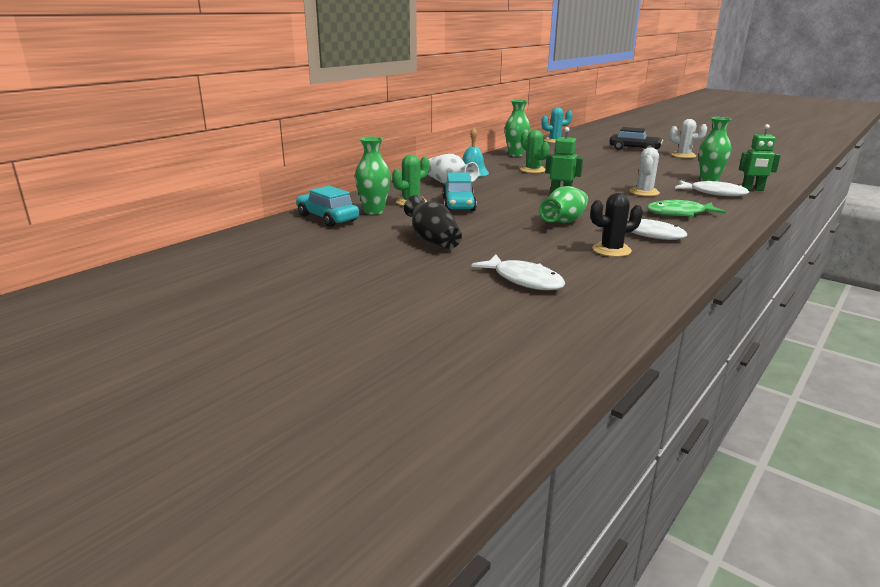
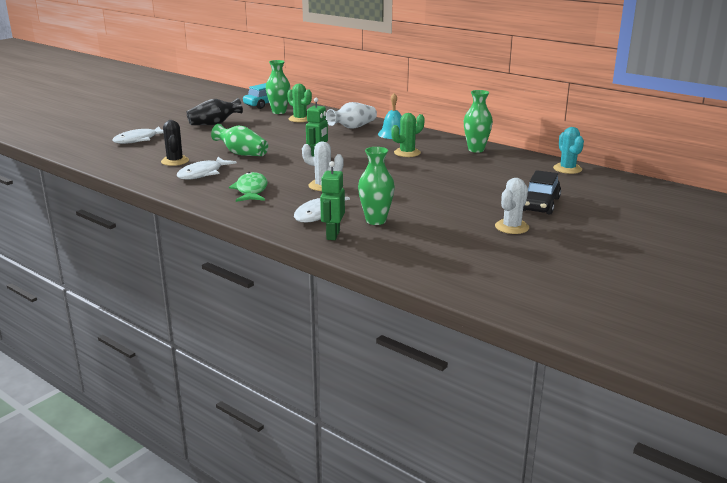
camera: 90 degrees right, 0 degrees up
(458, 204) = (291, 129): turquoise car -> none

